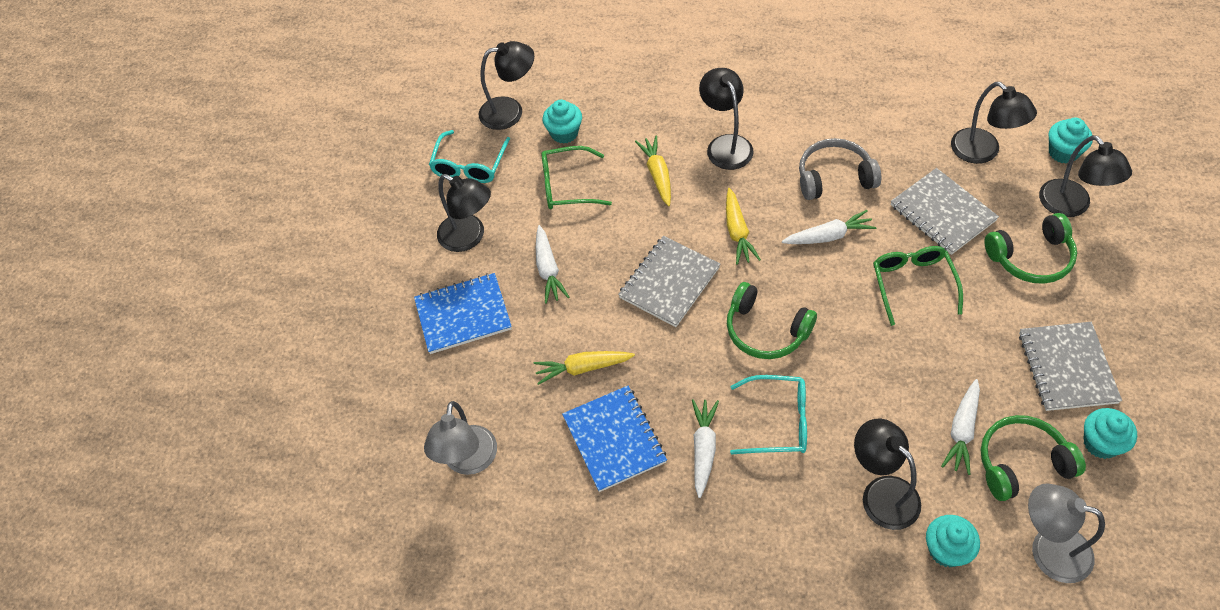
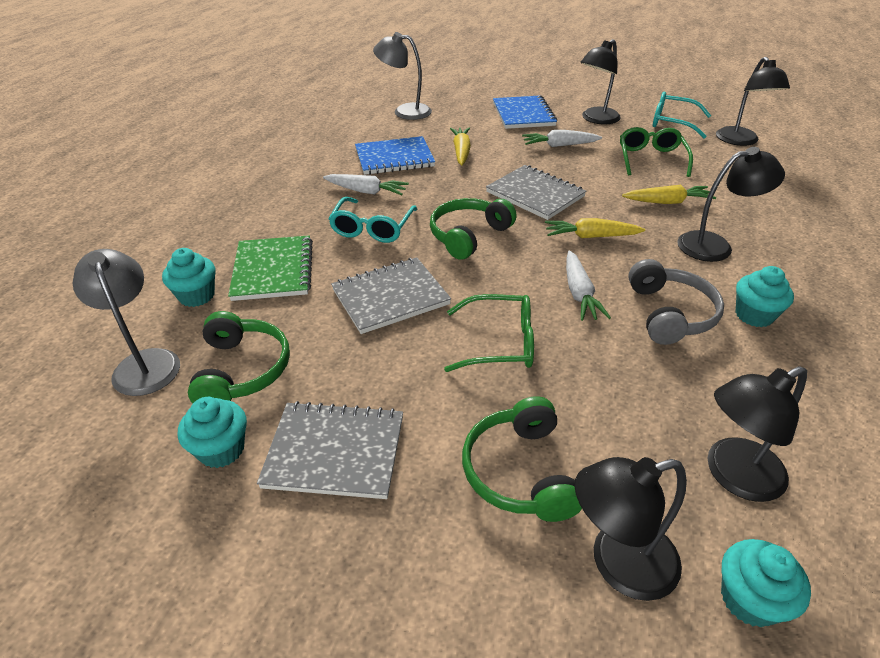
camera: 95 degrees right, 15 degrees down
(564, 133) = (717, 162): turquoise cupcake -> turquoise cupcake (754, 315)
(881, 493) = (273, 270): black lamp -> green notebook
(942, 213) = (609, 397): grey notebook -> grey notebook (390, 297)
(962, 431) = (303, 335): white carrot -> none
(1048, 549) = (144, 362): grey lamp -> grey lamp turned 60 degrees counterclockwise

